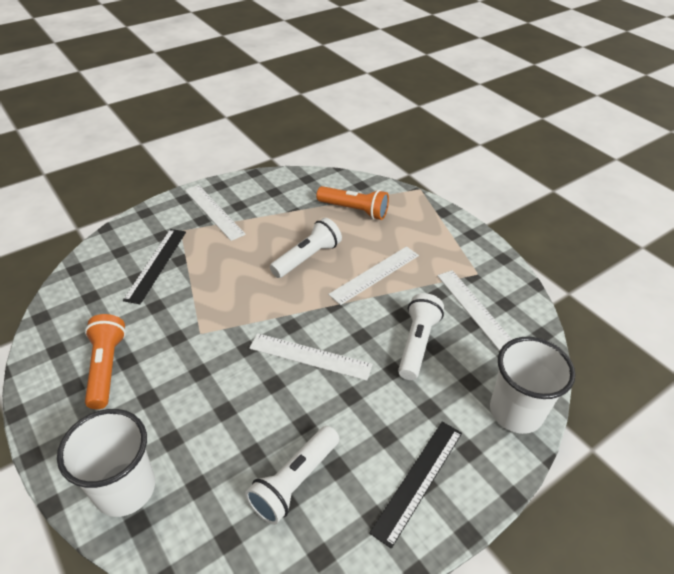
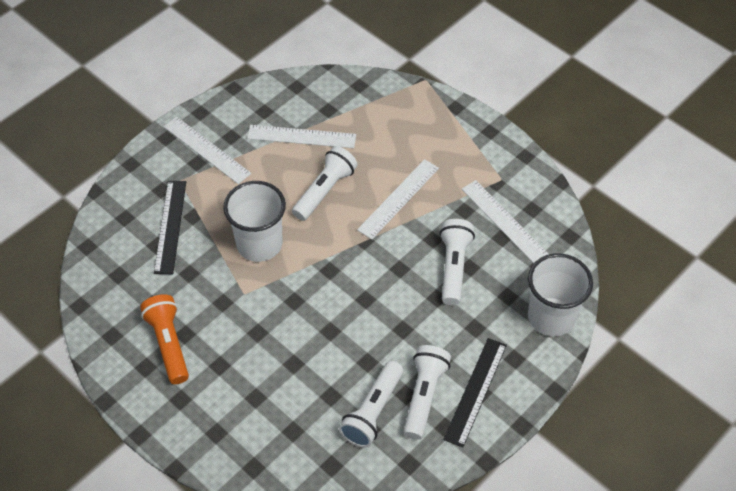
camera: 10 degrees left, 10 degrees up
(125, 489) = (232, 444): white cup -> white cup (259, 244)
(310, 356) = (356, 298): white ruler -> white ruler (301, 136)
(354, 210) = (359, 121): orange flashlight -> none
(357, 474) = (424, 396): none -> white flashlight

